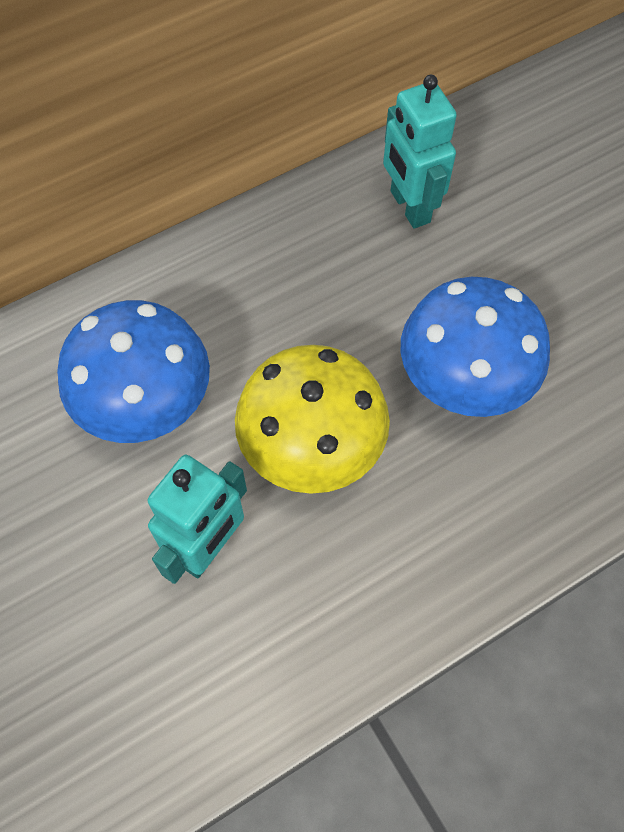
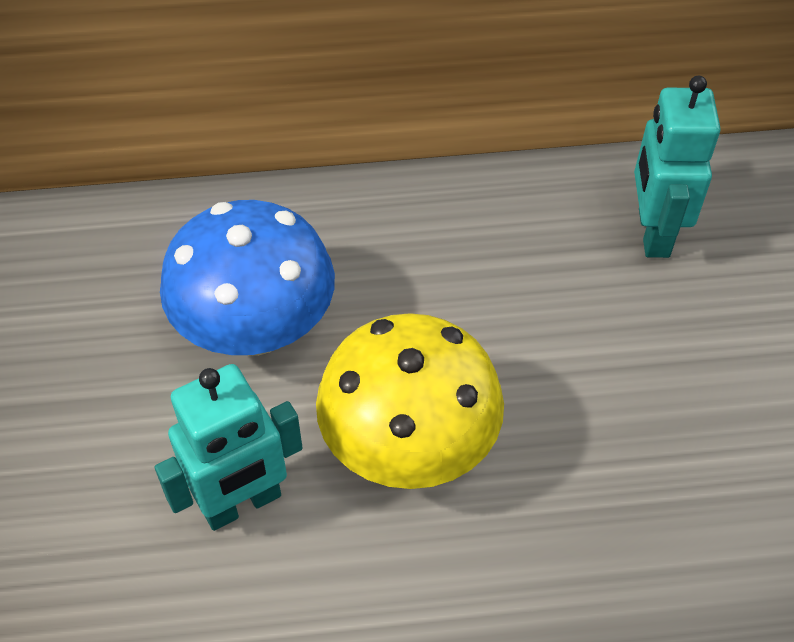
camera: 25 degrees right, 10 degrees down
(463, 381) = (622, 444): blue mushroom -> none

